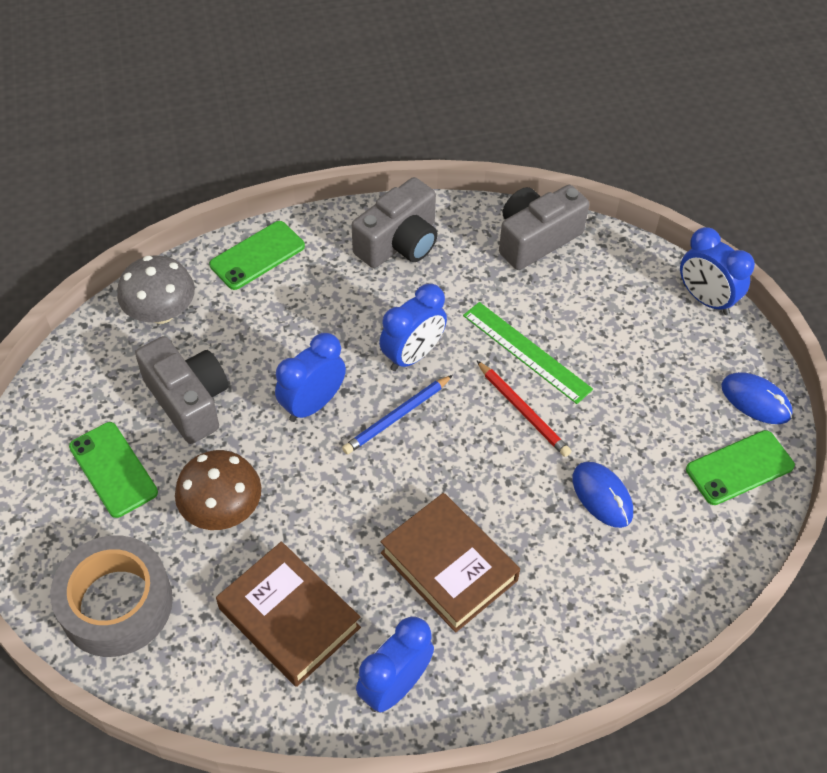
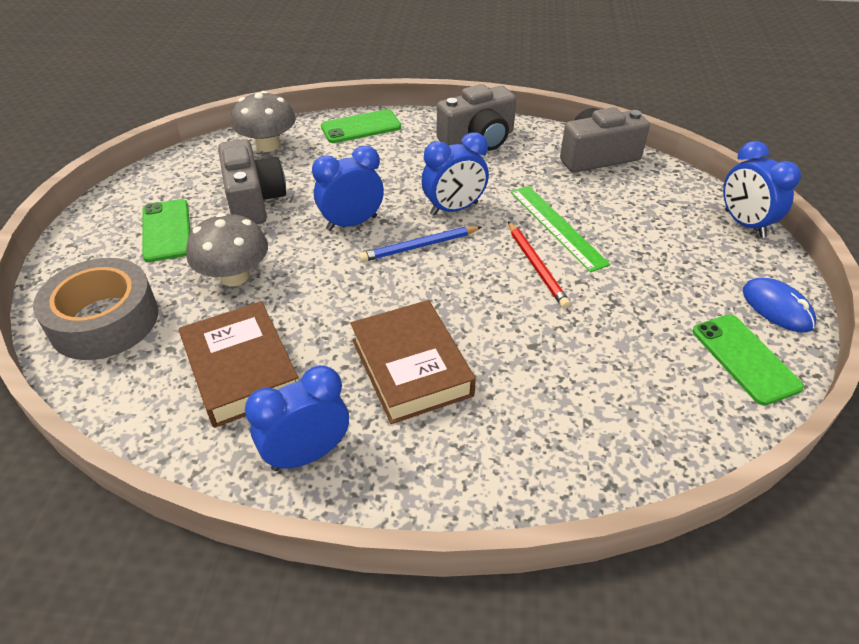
camera: 20 degrees right, 10 degrees down
(222, 509) = (234, 276): brown mushroom -> grey mushroom
(602, 496) = (589, 348): blue mouse -> none
(739, 468) = (745, 358): green phone -> green phone turned 75 degrees clockwise

